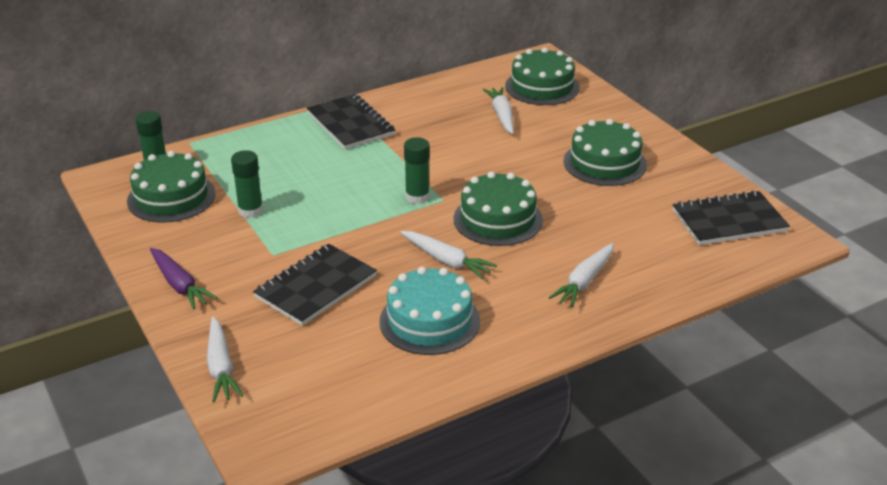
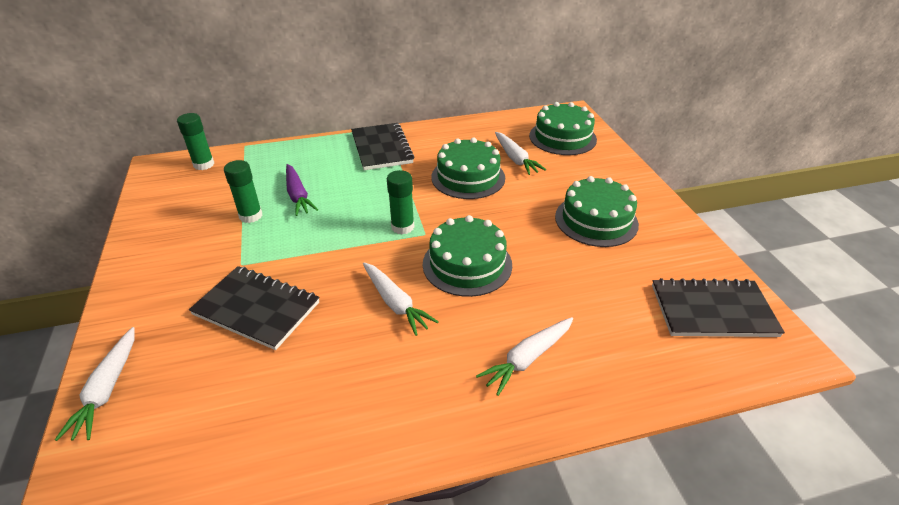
camera: 15 degrees right, 5 degrees up
(171, 197) = (196, 192): green cake -> green cake (468, 177)
(179, 285) = (140, 282): purple carrot -> purple carrot (298, 195)
(316, 287) = (256, 309): black notebook -> black notebook turned 60 degrees clockwise
(429, 321) = (342, 376): turquoise cake -> none
(501, 116) = (515, 159): white carrot -> white carrot turned 150 degrees clockwise

